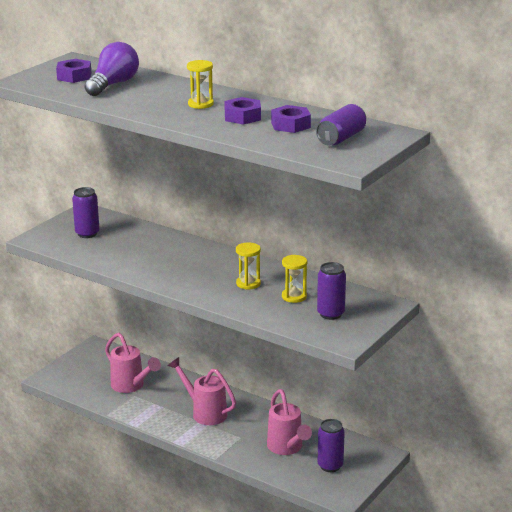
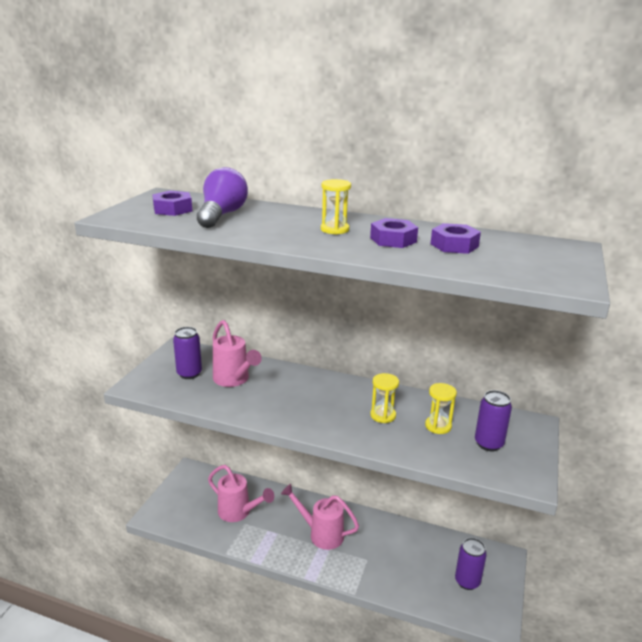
camera: 15 degrees left, 0 degrees up
(287, 448) = (417, 566): pink watering can -> pink watering can (234, 380)
(341, 138) = (525, 256): purple can -> none

